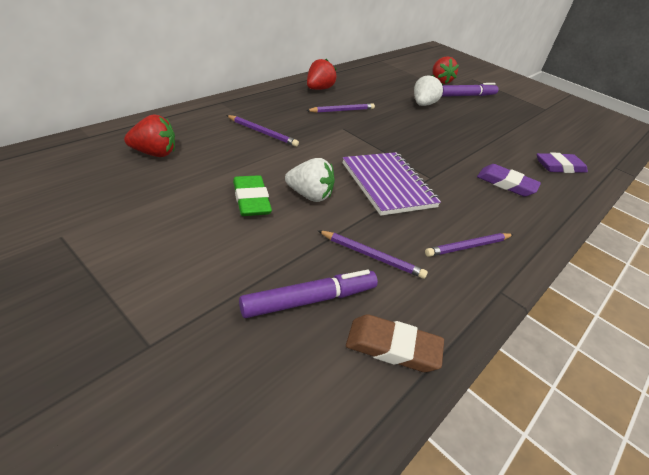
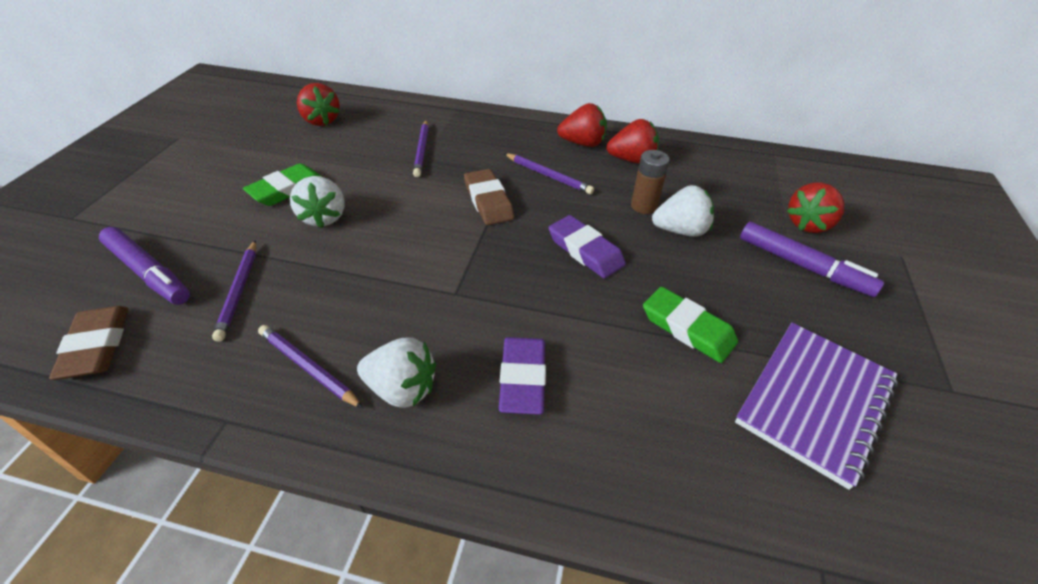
camera: 65 degrees right, 5 degrees up
(350, 136) = (488, 201): none -> brown eraser
(351, 86) = (632, 160): none -> red strawberry
(388, 185) = (398, 262): purple notebook -> purple notebook (814, 401)
(396, 102) = (643, 206): none -> brown battery
(492, 134) = (687, 328): none -> green eraser
(499, 220) = (402, 389): none -> white strawberry
(559, 167) = (680, 450): purple eraser -> purple eraser (585, 251)

